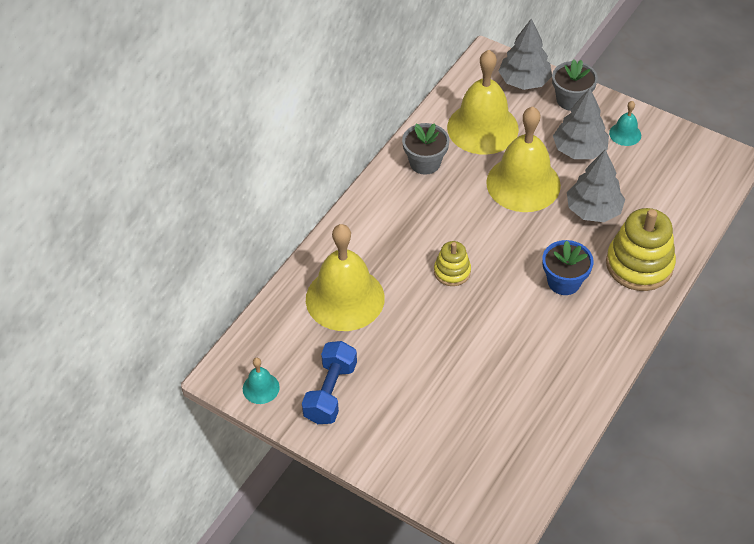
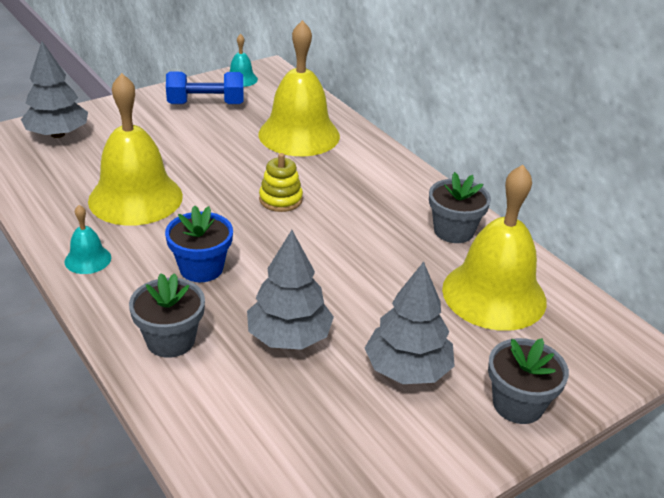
camera: 110 degrees right, 15 degrees down
(330, 392) = (206, 104): blue dumbbell -> blue dumbbell turned 45 degrees counterclockwise
(523, 183) = (375, 293): yellow bell -> yellow bell (135, 198)
(524, 81) = (578, 368): grey tree -> grey tree (58, 134)
(625, 134) = (415, 436): turquoise bell -> turquoise bell (88, 259)
(639, 265) = (170, 340): yellow stacking toy -> grey flower pot

